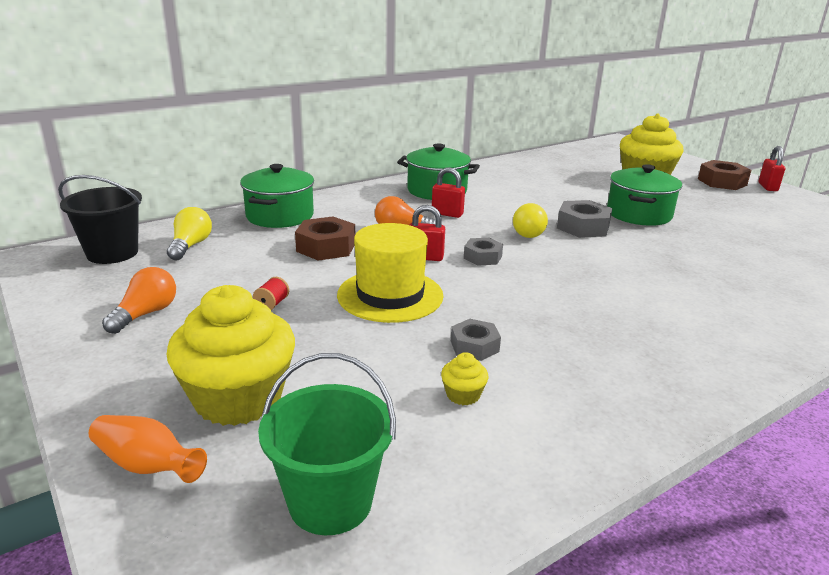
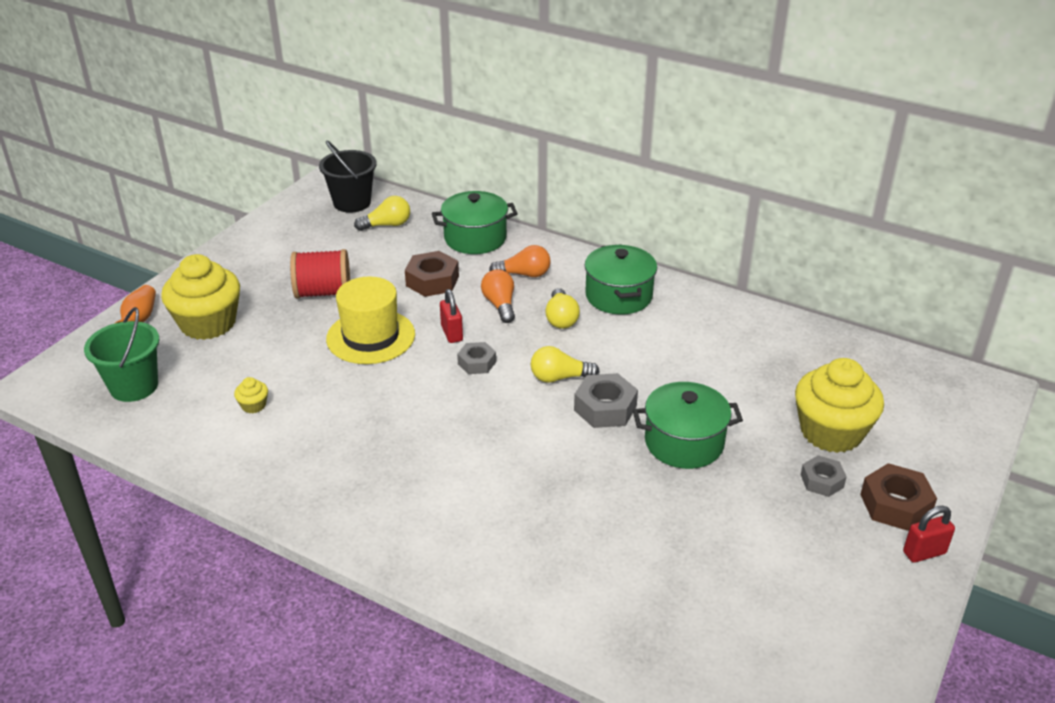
camera: 65 degrees right, 10 degrees up
(146, 314) = (280, 253): orange light bulb -> orange light bulb (524, 274)
(272, 304) = (323, 292): red spool -> red spool, size x2.42
(447, 214) = (561, 318): red padlock -> yellow light bulb
(474, 346) = (318, 395): grey nut -> grey nut (822, 481)

